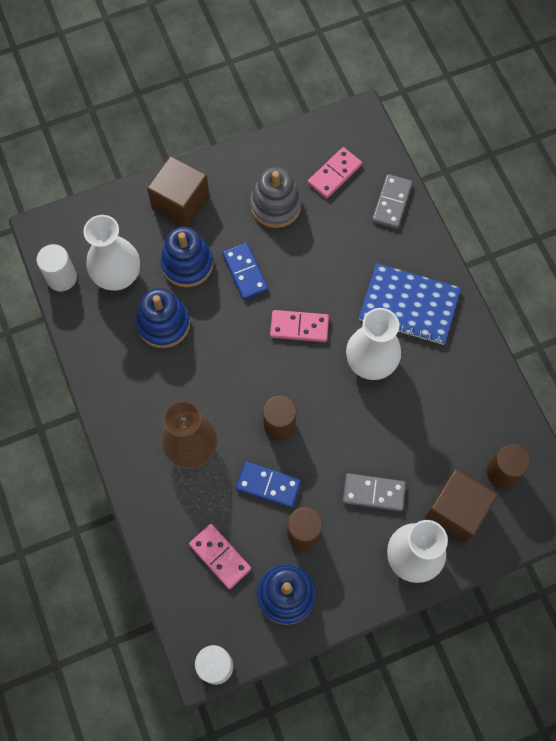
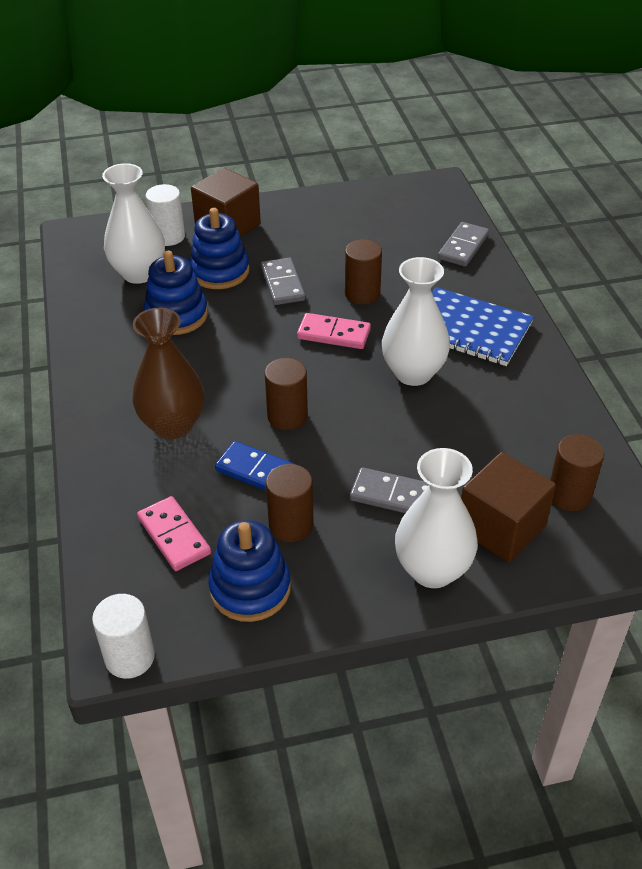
camera: 10 degrees right, 25 degrees down
(62, 278) = (77, 269): white cylinder -> white cylinder (168, 236)
(245, 272) = (283, 284): blue domino -> grey domino
(275, 205) = (331, 237): grey stacking toy -> none
(314, 275) = (362, 294): none -> brown cylinder
(334, 174) = (403, 220): pink domino -> none

